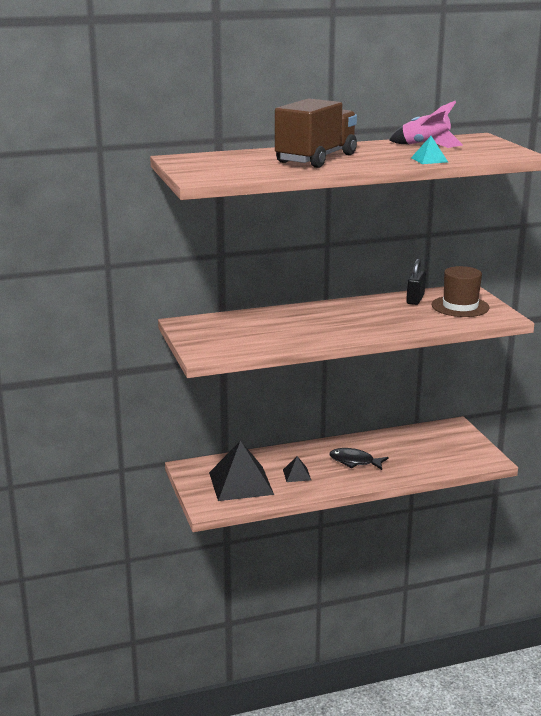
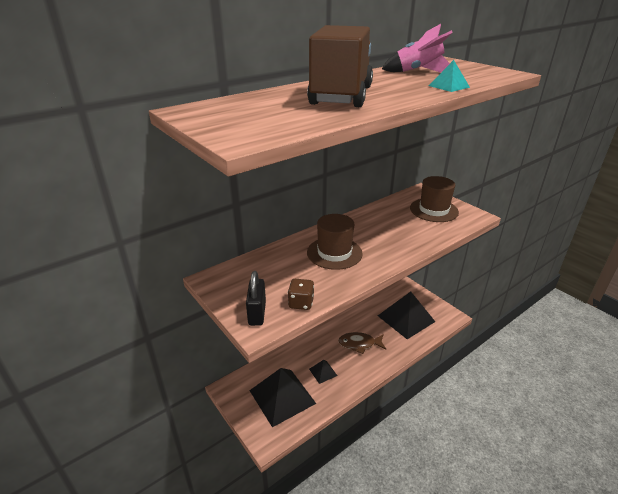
camera: 20 degrees left, 10 degrees up
(253, 348) = (301, 303): none -> brown dice
(314, 322) = (334, 253): none -> brown hat
(354, 462) = (359, 344): black fish -> brown fish
(415, 299) = (394, 208): black padlock -> black padlock (257, 313)
(429, 452) = (406, 318): none -> black pyramid

